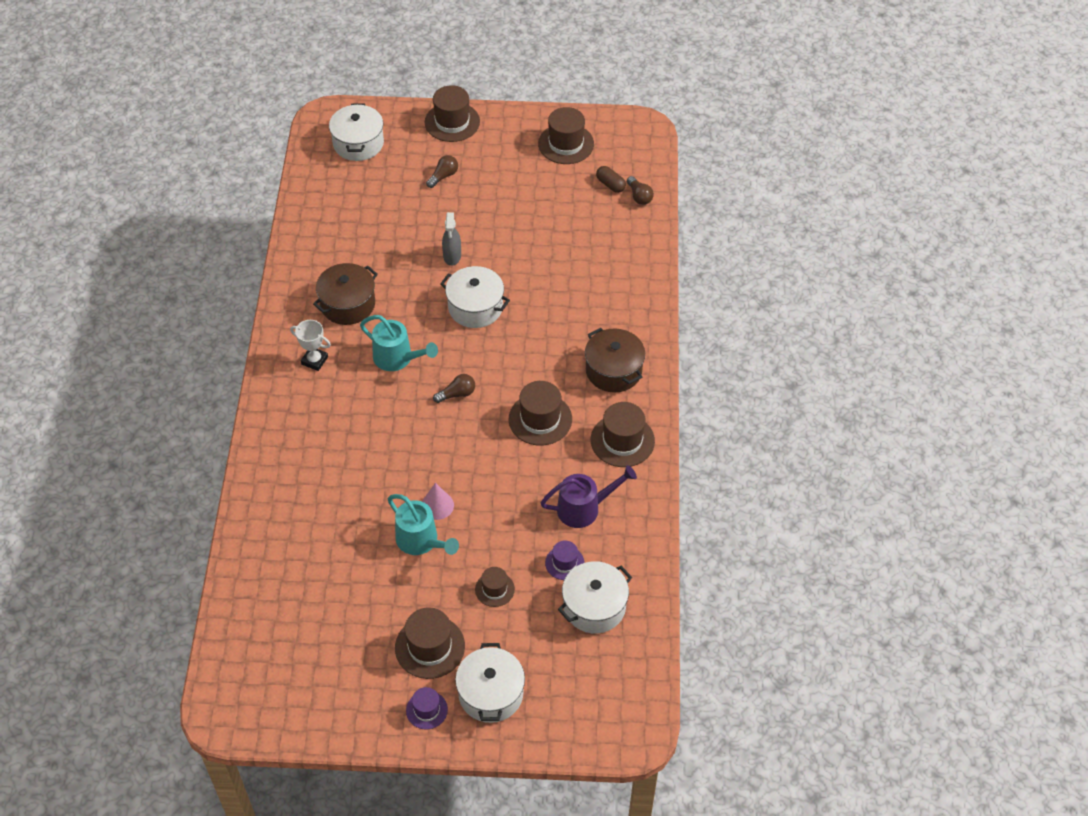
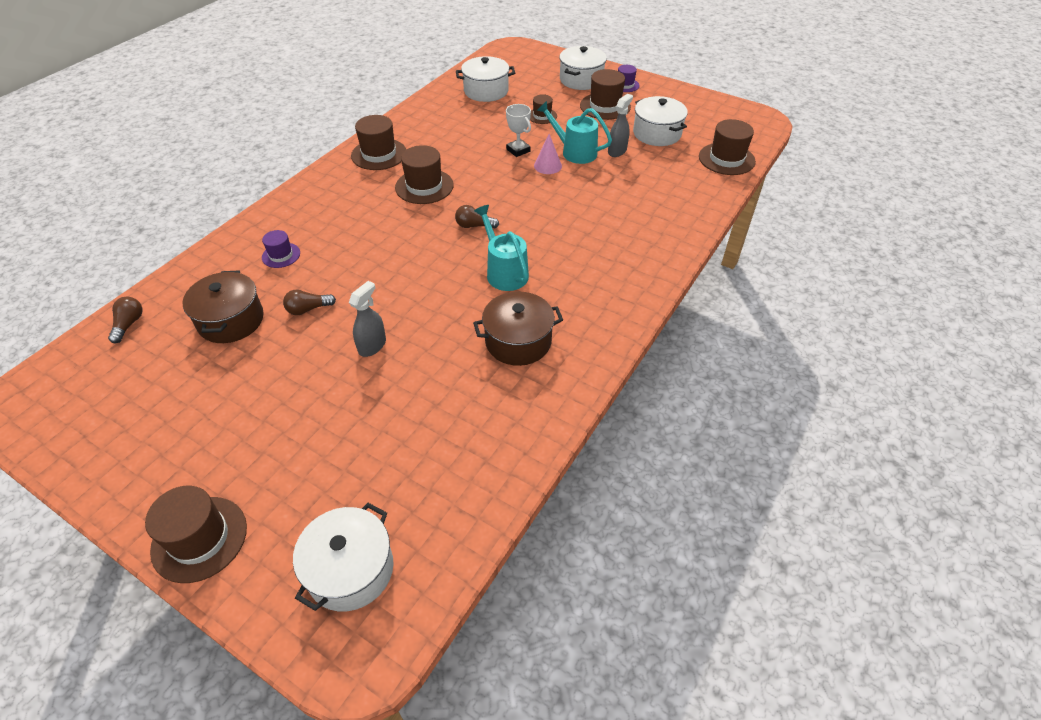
camera: 150 degrees left, 5 degrees down
(314, 360) = (585, 301): white trophy -> white trophy (518, 150)
(375, 565) = (617, 151): none -> grey spray bottle
(421, 541) = (574, 152): turquoise watering can -> turquoise watering can turned 45 degrees counterclockwise
(443, 176) = (291, 452): brown light bulb -> brown light bulb (308, 309)
(475, 307) = (396, 286): white pot -> white pot (657, 133)
(564, 563) = (485, 112): purple hat -> purple hat (281, 255)
(566, 144) = (114, 426): brown hat -> brown hat (726, 159)
(584, 508) = (445, 131): purple watering can -> none
(610, 184) = (137, 350): brown capsule -> none
(613, 370) = (334, 195): brown pot -> brown pot (231, 320)

